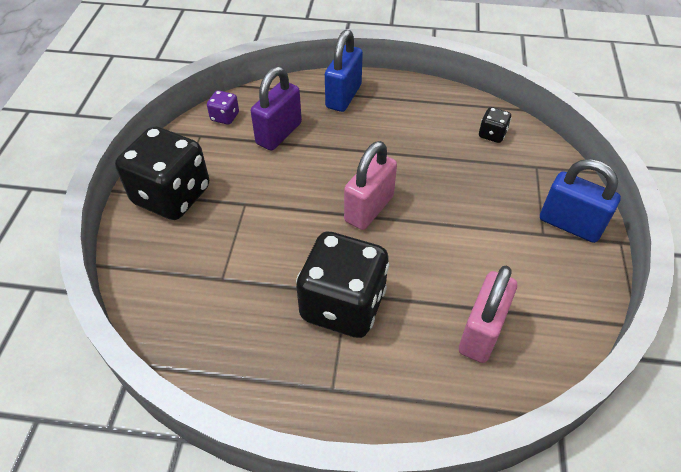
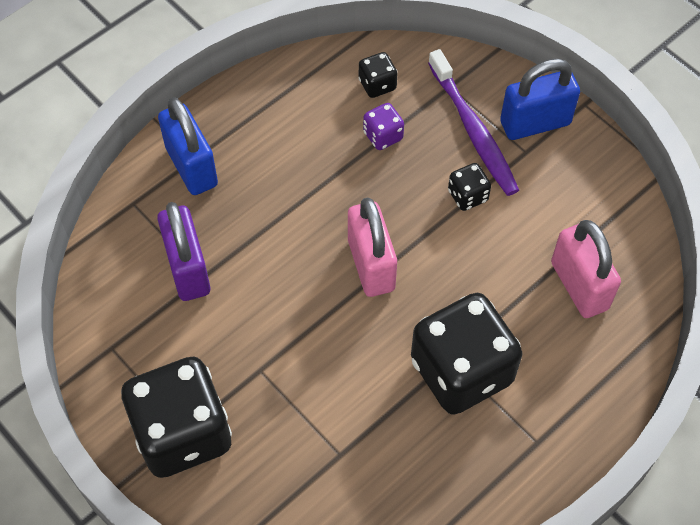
camera: 50 degrees left, 10 degrees up
(225, 117) = (106, 303): purple dice -> purple dice (383, 136)
(473, 224) = (467, 196): none -> black dice
(522, 197) = (473, 130): none -> purple toothbrush

